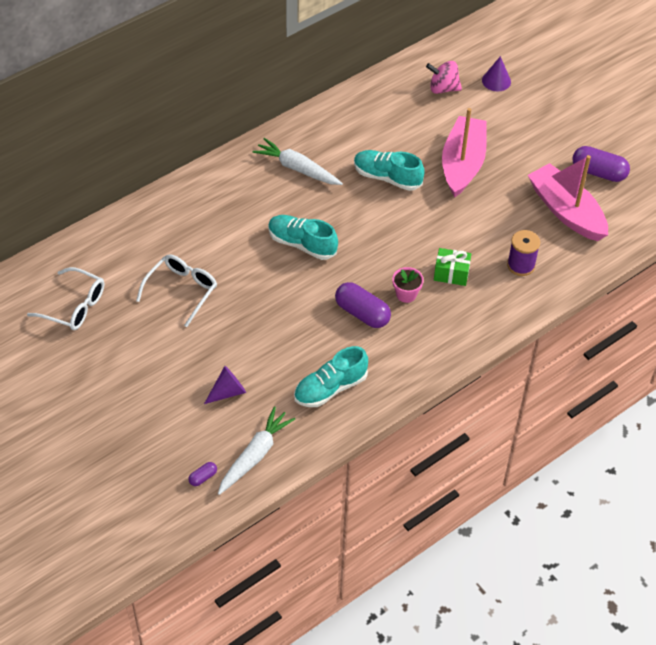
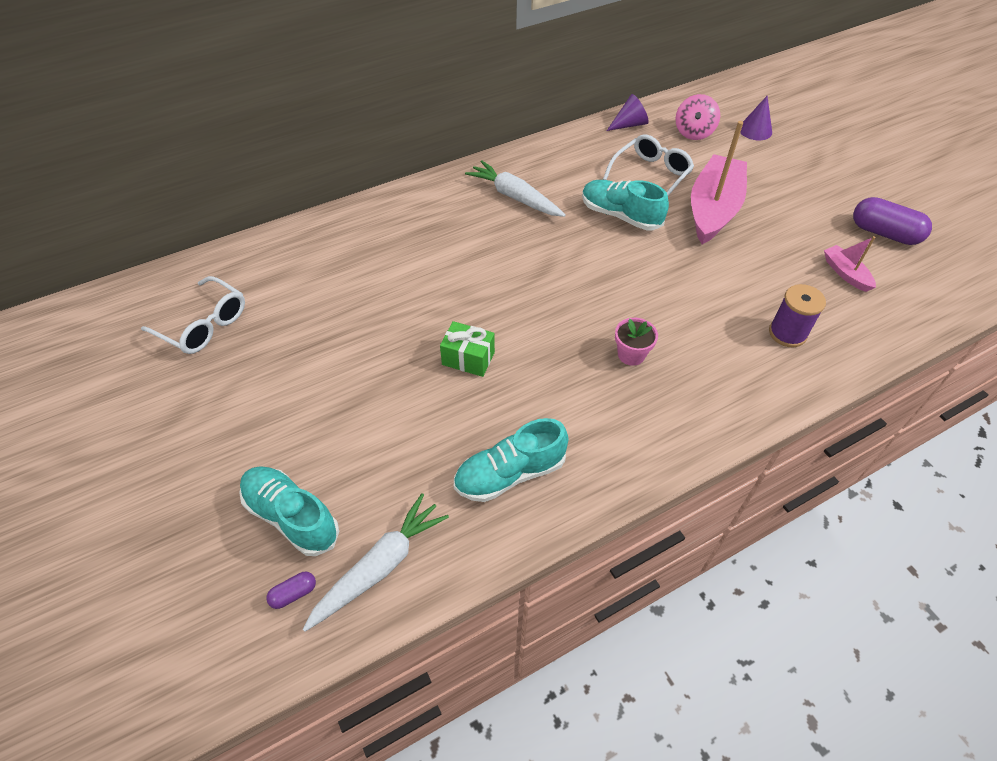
camera: 10 degrees right, 0 degrees up
(181, 291) = (341, 320): white glasses -> white glasses (650, 175)
(228, 392) = (366, 461): purple cone -> purple cone (629, 124)
(302, 244) = (505, 279): turquoise shoe -> turquoise shoe (291, 516)
(362, 313) = (569, 373): purple capsule -> none
(443, 88) = (693, 132): pink spinning top -> pink spinning top turned 90 degrees counterclockwise
(451, 274) = (693, 334): green gift -> green gift (468, 358)
(566, 211) = (845, 273): pink boat -> pink boat, size x0.47

